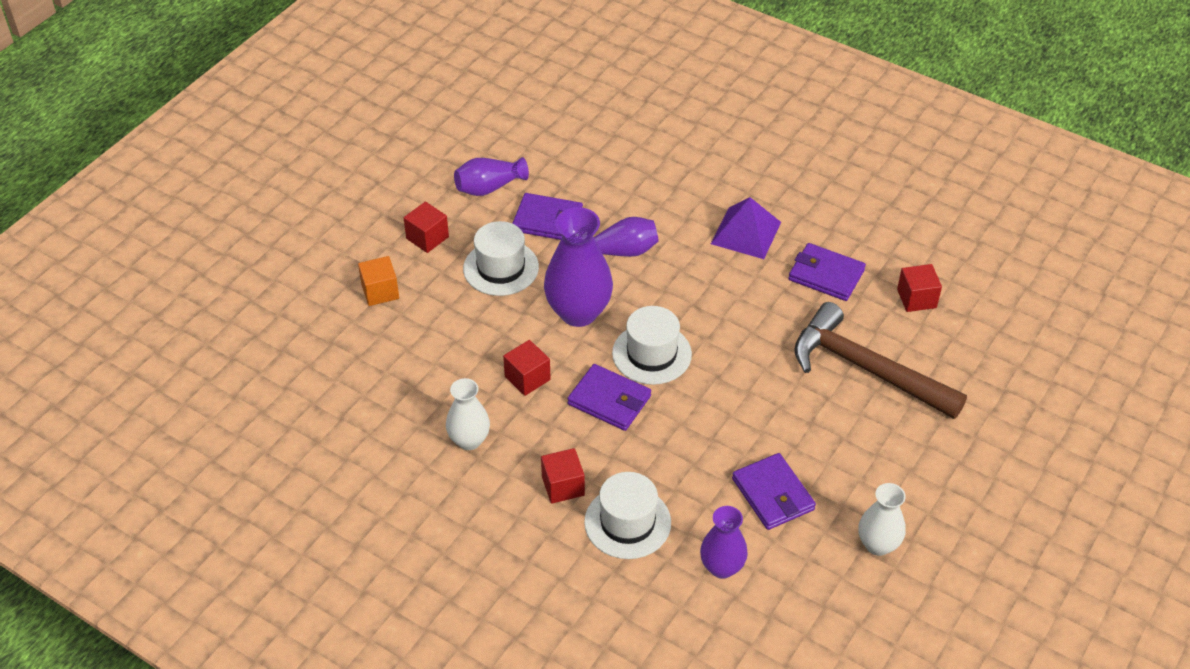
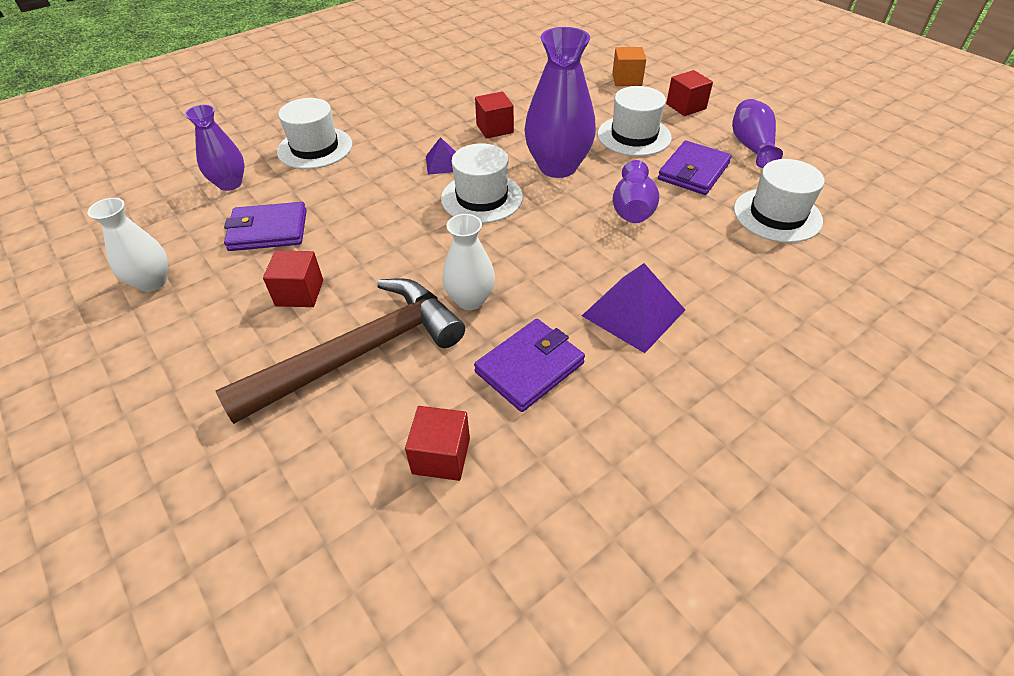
camera: 110 degrees right, 0 degrees up
(469, 440) = (449, 95): white vase -> white vase (470, 300)
(563, 486) = (374, 126): red cube -> red cube (299, 293)
(591, 167) = (777, 215): none -> white hat
(609, 400) = (443, 163): purple wallet -> purple pyramid

